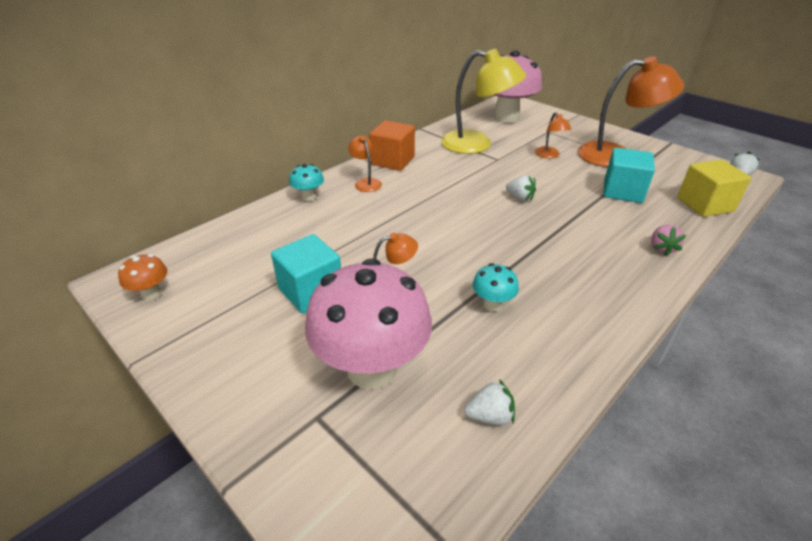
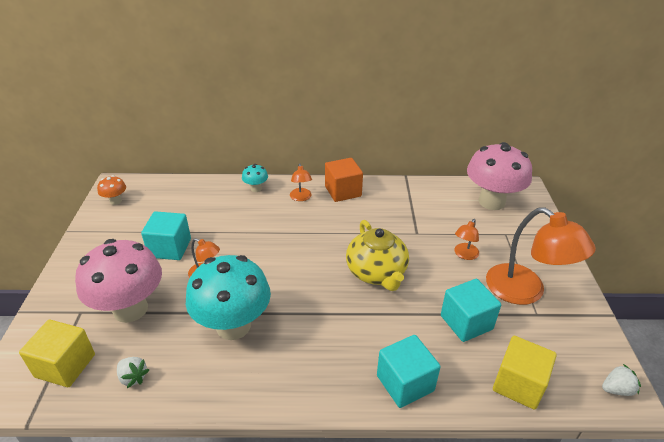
camera: 45 degrees right, 0 degrees up
(366, 182) = (301, 198): orange lamp -> orange lamp turned 150 degrees clockwise
(401, 475) = (65, 365): none -> yellow cube
(477, 144) = (423, 212): yellow lamp -> none
(492, 304) = (233, 326): turquoise mushroom -> turquoise mushroom, size x2.29
(520, 198) = (376, 272): white strawberry -> yellow teapot
(661, 248) = (405, 383): pink strawberry -> turquoise cube

